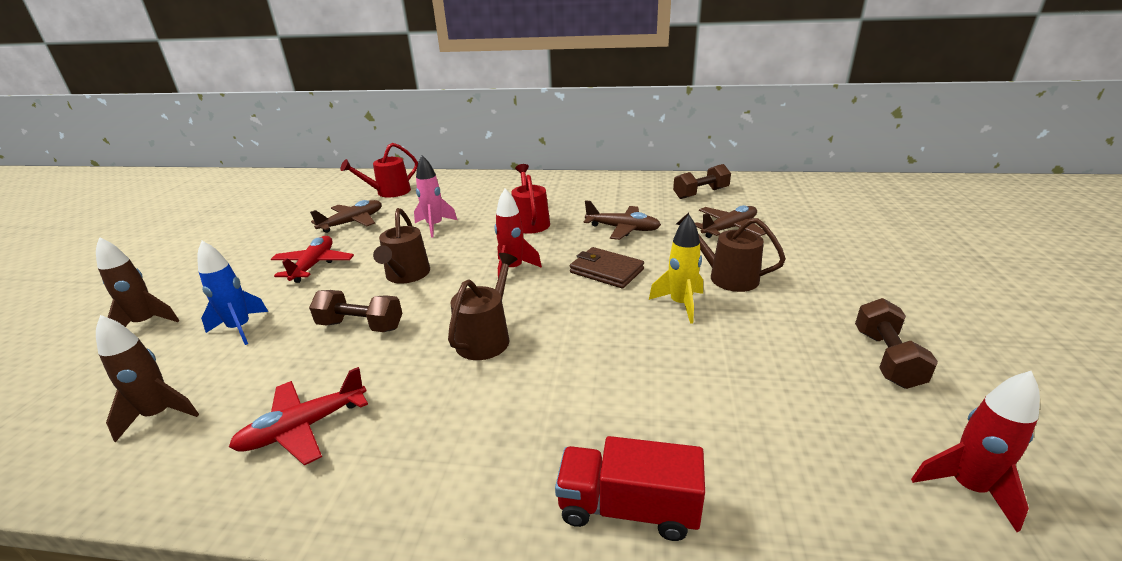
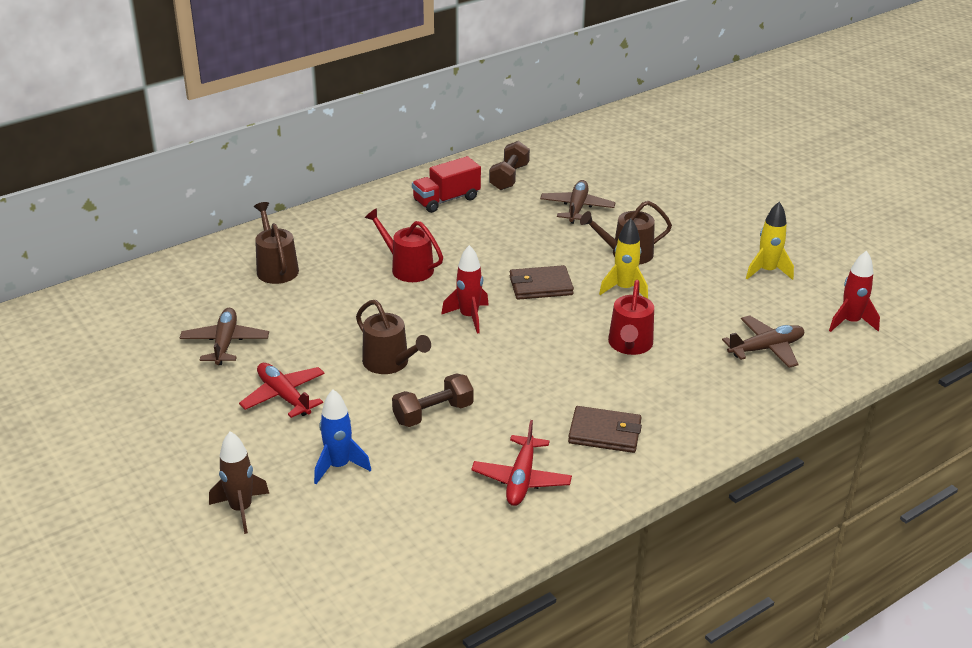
camera: 45 degrees left, 5 degrees up
(160, 415) = (411, 532): brown rocket -> none
(389, 192) = (189, 294): red watering can -> red watering can (630, 345)
(435, 226) = (323, 310): pink rocket -> none
(444, 432) = (605, 433): none -> brown wallet
(486, 338) = (537, 373): brown watering can -> brown watering can (276, 268)
(623, 229) = (497, 242): brown plane -> brown plane (766, 348)
(628, 508) = (738, 409): red truck -> red truck (446, 200)
(886, 358) = (767, 271): brown dumbbell -> yellow rocket

